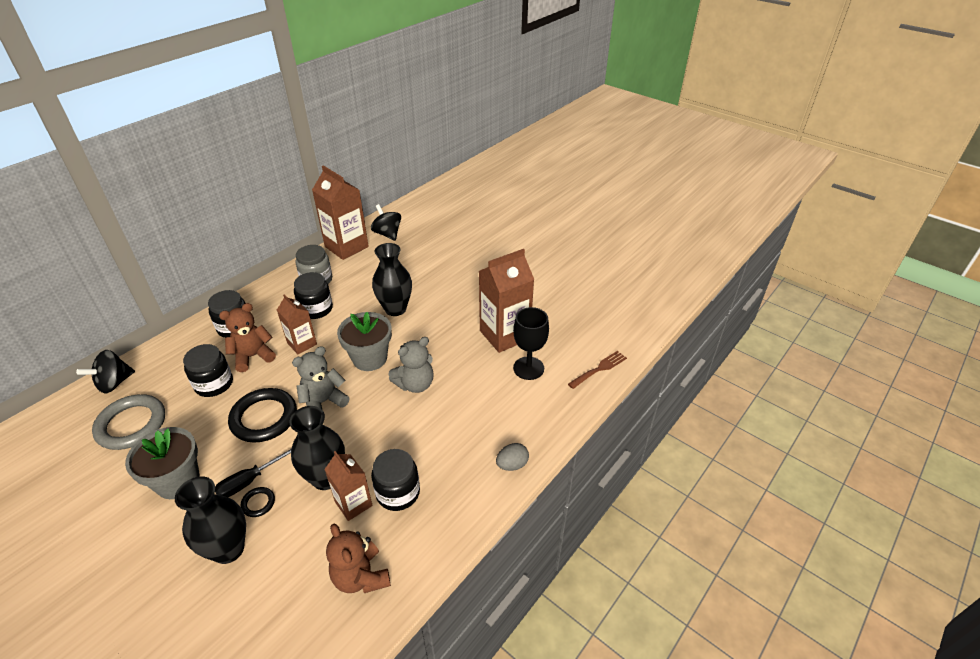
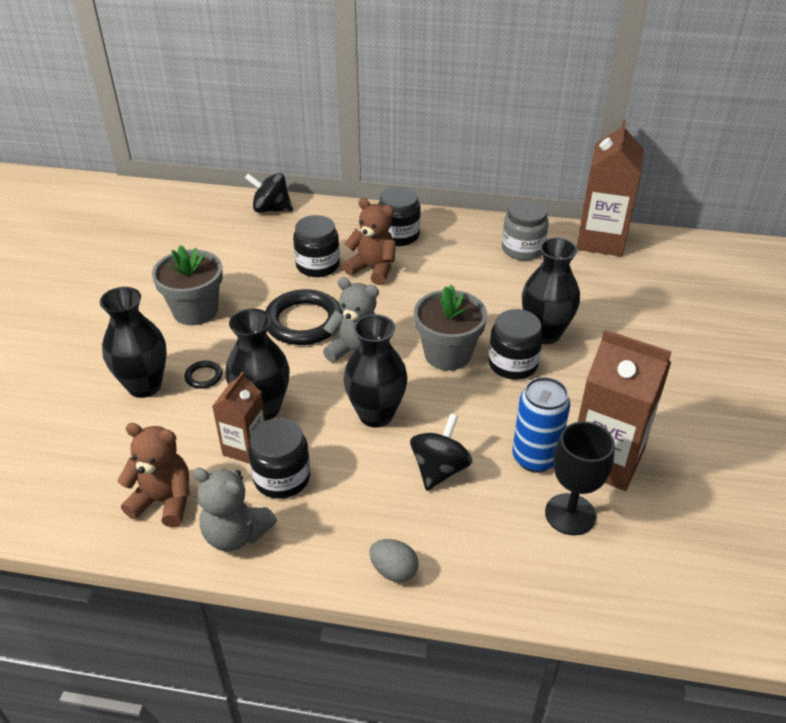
camera: 60 degrees right, 0 degrees up
(131, 425) = (235, 247): grey ring -> none
(249, 481) = (224, 356): black screwdriver -> none
(302, 344) = (420, 292): brown carton -> none
(316, 309) = (479, 273): black jar -> black jar (513, 364)
(361, 576) = (164, 501): brown teddy bear -> brown teddy bear turned 75 degrees clockwise
(387, 234) = (663, 259): black spinning top -> black spinning top (439, 469)
(387, 417) = (376, 415): none -> black vase
(415, 384) = (443, 413): grey teddy bear -> grey teddy bear (236, 534)
(481, 362) = (535, 458): none -> blue can
(599, 369) = (647, 603): brown fork -> none

